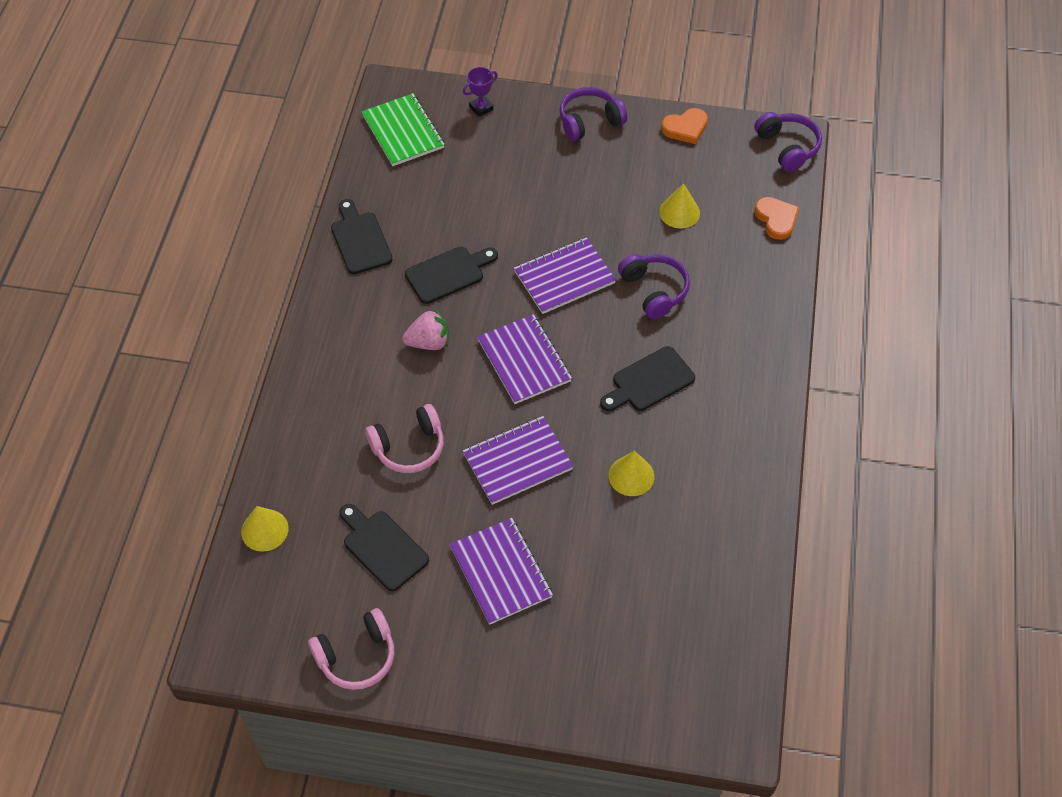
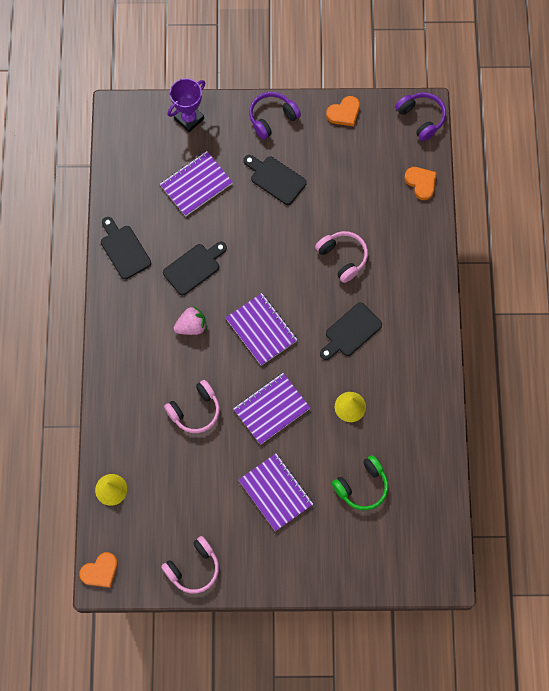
camera: 10 degrees left, 15 degrees up
(219, 638) = (100, 571): none -> orange heart
(382, 547) = (193, 488): black cutting board -> black cutting board (275, 179)
(403, 132) = (135, 149): green notebook -> none
(481, 108) = (189, 119): purple trophy -> purple trophy, size x1.62
(564, 277) = (277, 257): purple notebook -> purple notebook (196, 184)
(630, 584) = (362, 486): none -> green headphones
(654, 291) = (342, 258): purple headphones -> pink headphones
(679, 212) = (350, 188): yellow cone -> none

